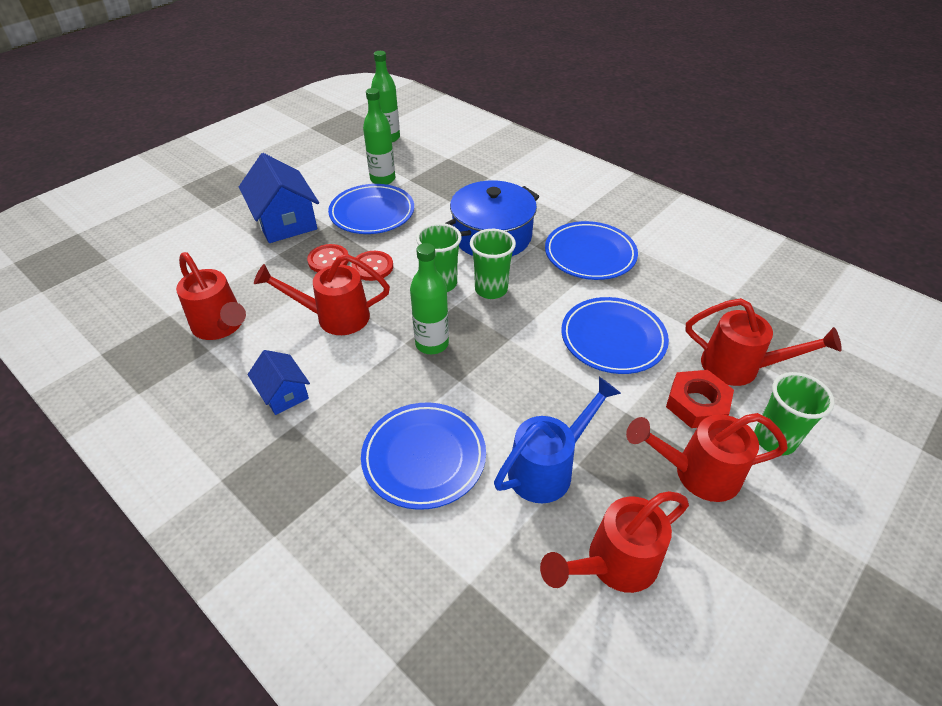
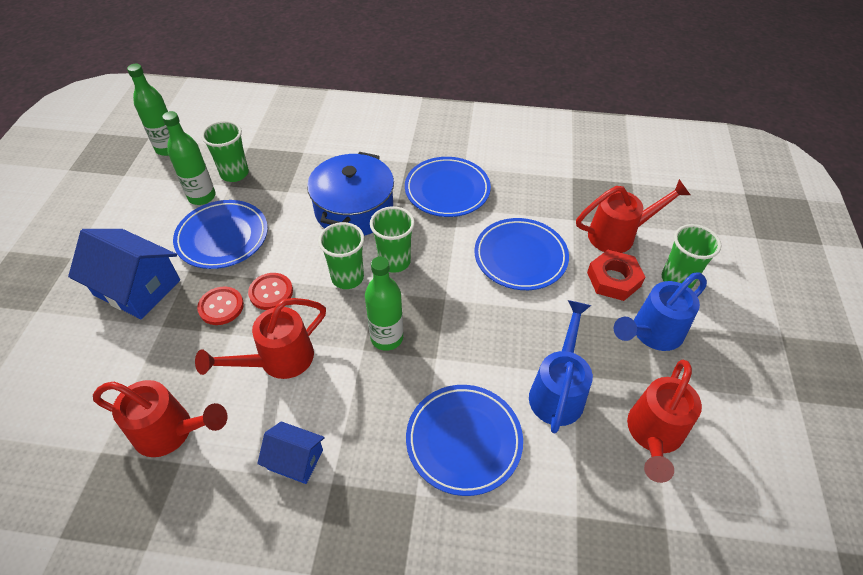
camera: 35 degrees left, 5 degrees up
(421, 172) = (234, 173): none -> green cup
(697, 473) = (652, 333): red watering can -> blue watering can

